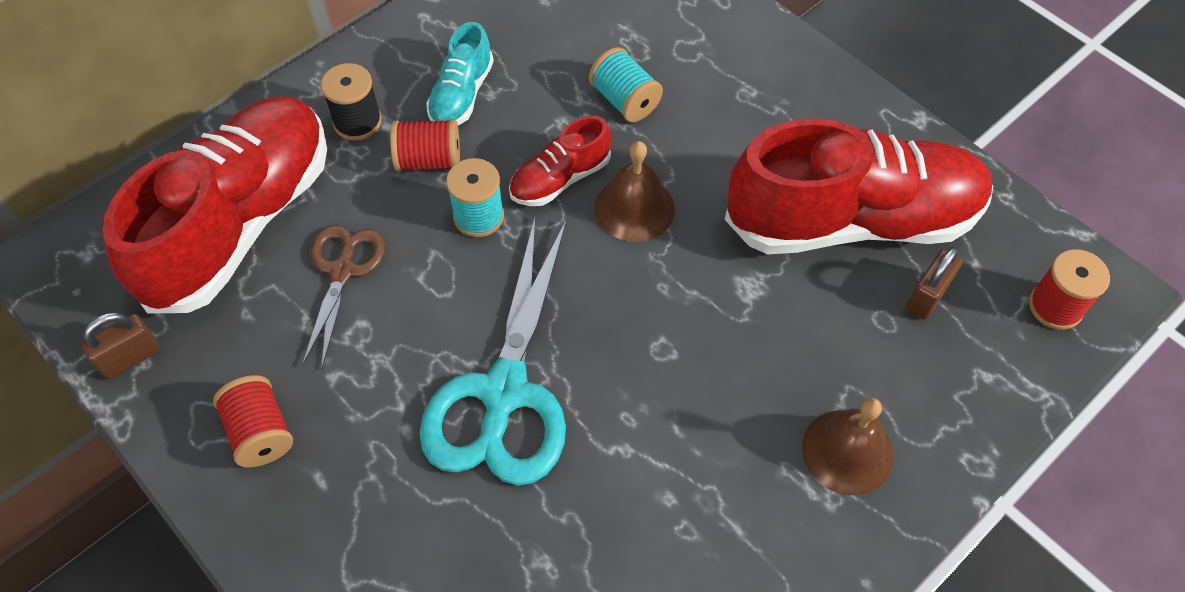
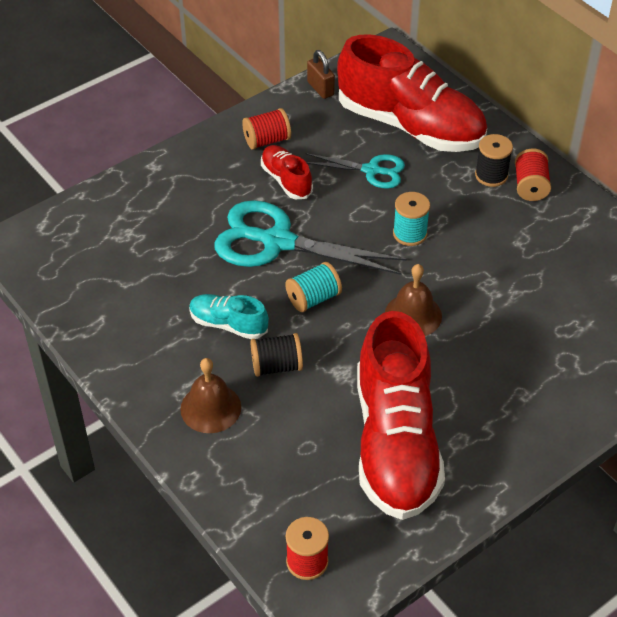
camera: 95 degrees right, 10 degrees down
(343, 271) = (371, 170): brown scissors -> turquoise scissors
(429, 160) = (457, 210): red spool -> red spool (530, 186)
(461, 95) = (516, 227): turquoise shoe -> turquoise shoe (228, 324)
(560, 179) = (440, 276): red shoe -> red shoe (286, 180)
(625, 100) = (513, 317): turquoise spool -> turquoise spool (313, 298)
(753, 370) = (277, 366): none -> black spool
(927, 296) = (324, 478): brown padlock -> none

